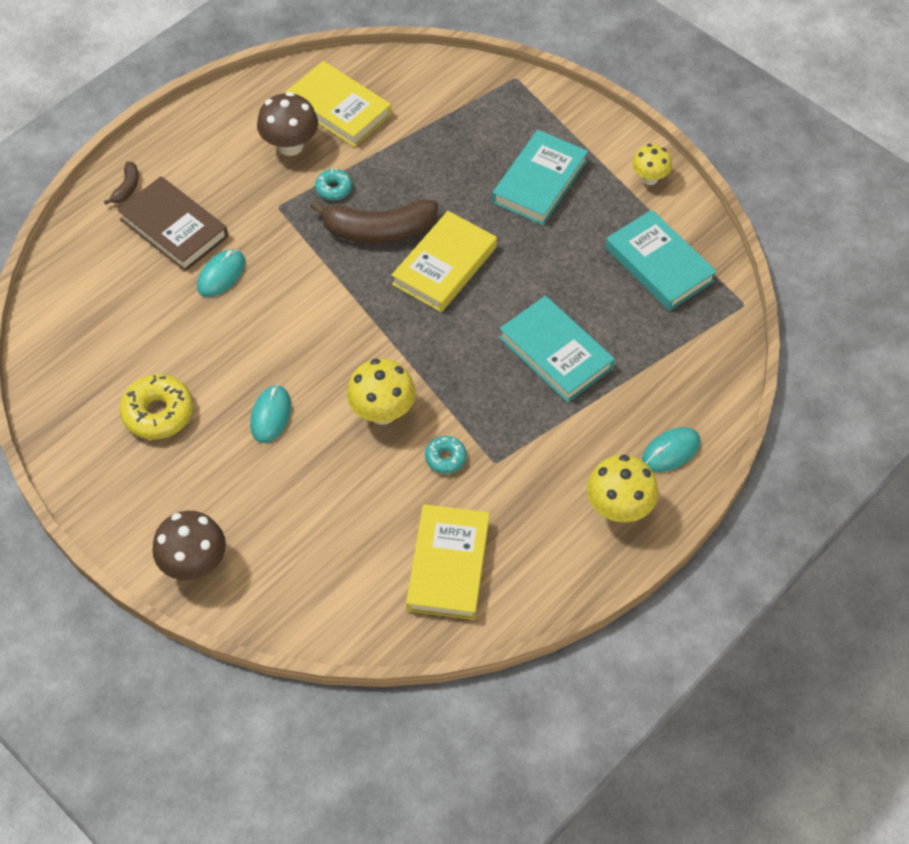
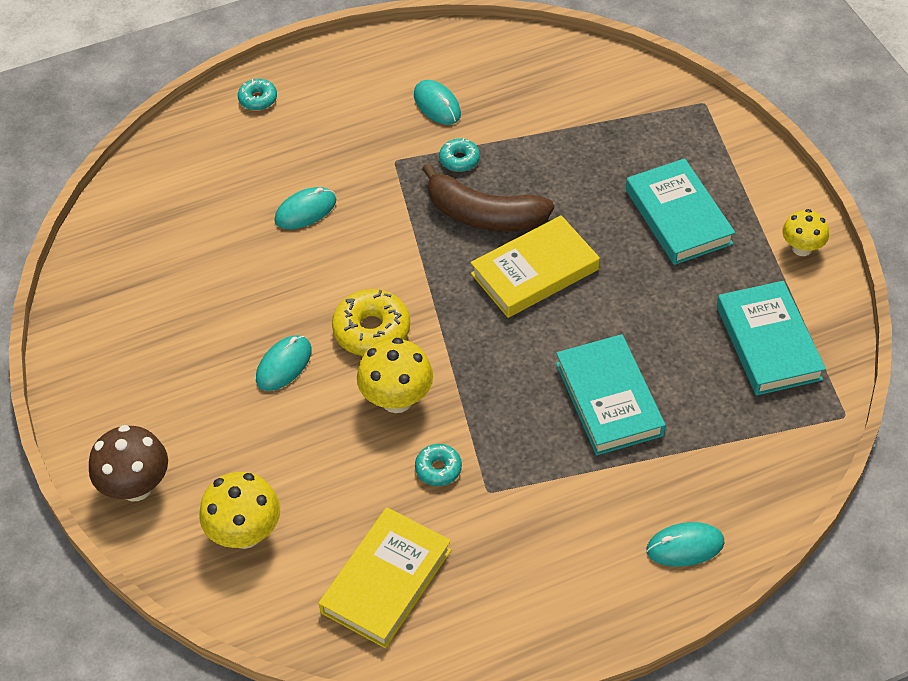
camera: 25 degrees right, 5 degrees down
(127, 188) = (258, 99): brown banana -> turquoise donut
(158, 413) = (177, 326): yellow donut -> yellow donut (372, 330)
(174, 228) = (283, 151): brown book -> none
(290, 146) = (437, 105): brown mushroom -> turquoise mouse
(339, 109) = (504, 82): yellow book -> none
(540, 182) = (678, 216): turquoise book -> turquoise book turned 75 degrees counterclockwise
(618, 508) = (597, 587): yellow mushroom -> yellow mushroom (245, 533)

